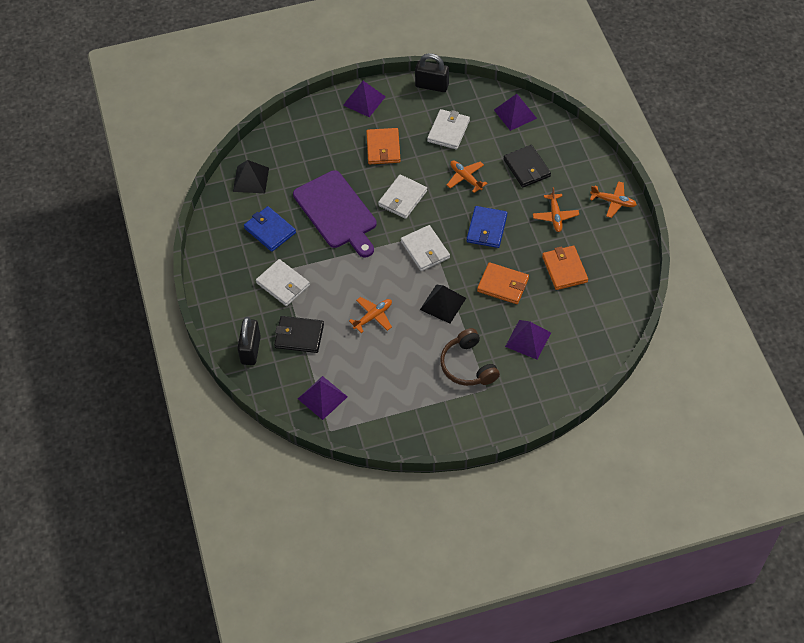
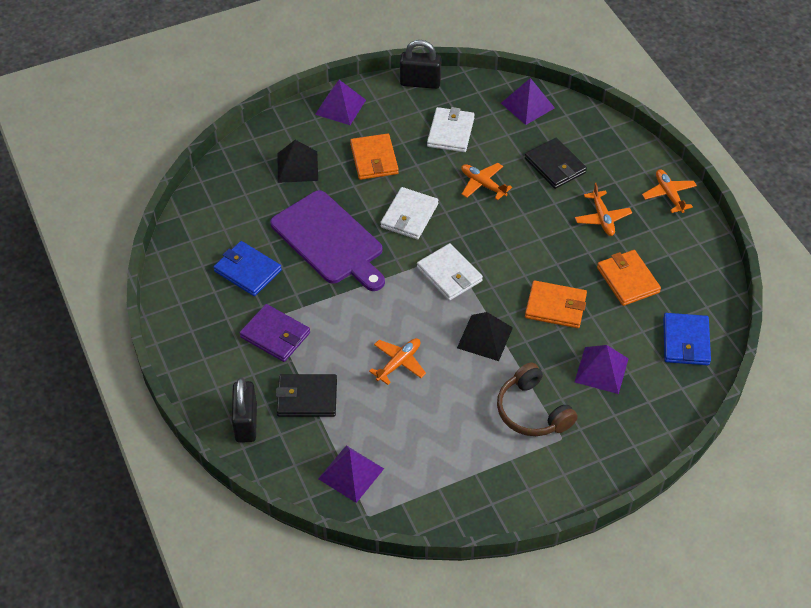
camera: 10 degrees left, 5 degrees down
(251, 179) = (213, 212): black pyramid -> black pyramid (297, 167)
(283, 284) = (275, 335): white wallet -> purple wallet
(486, 229) = (521, 241): blue wallet -> blue wallet (685, 341)
(613, 202) = (669, 195): orange plane -> orange plane turned 120 degrees counterclockwise

